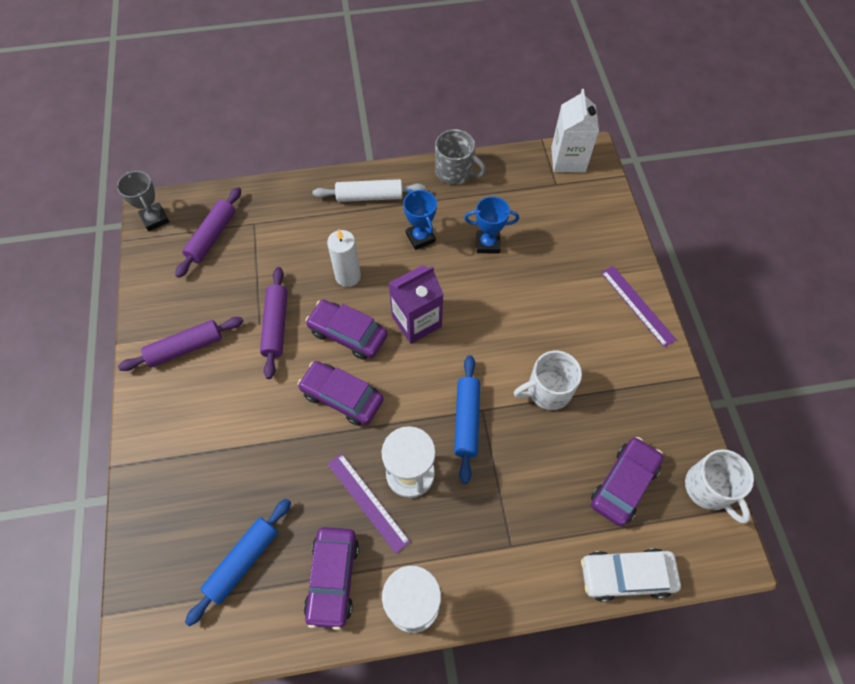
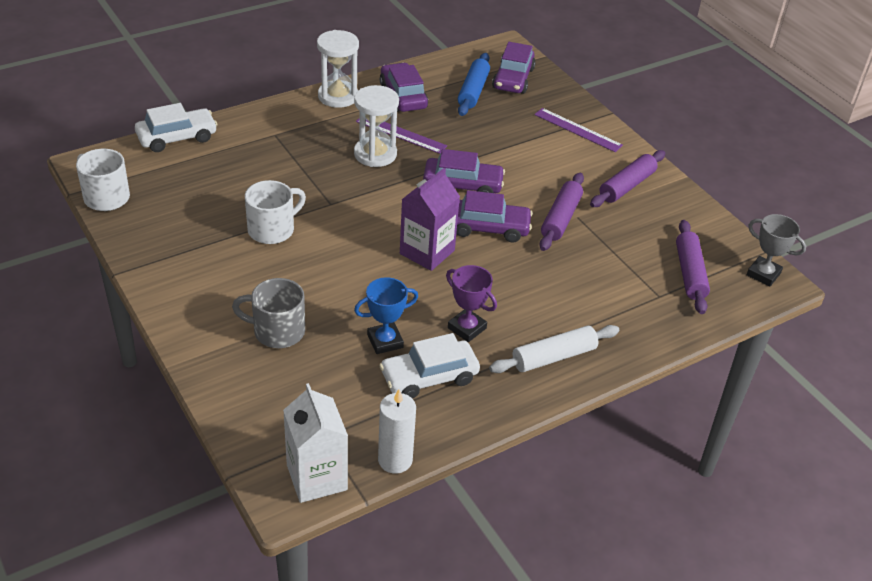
camera: 155 degrees right, 20 degrees down
(276, 325) = (561, 218): purple rolling pin -> purple rolling pin turned 45 degrees clockwise
(348, 276) = (521, 273): white candle -> white candle (395, 460)
(420, 237) = (467, 328): blue trophy -> purple trophy
(455, 171) = (466, 416): grey mug -> grey mug (277, 331)
(466, 420) = (342, 194): blue rolling pin -> none
(467, 206) = (429, 377): none -> white car
(623, 484) = (186, 184): purple car -> purple car (513, 79)
(637, 305) = (190, 321): purple ruler -> purple ruler (577, 130)

